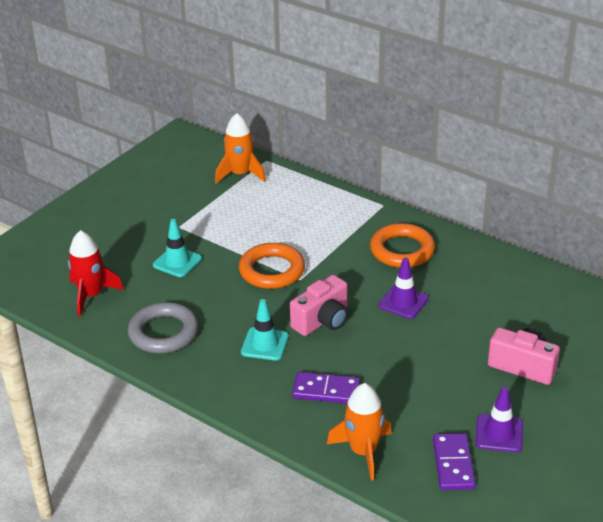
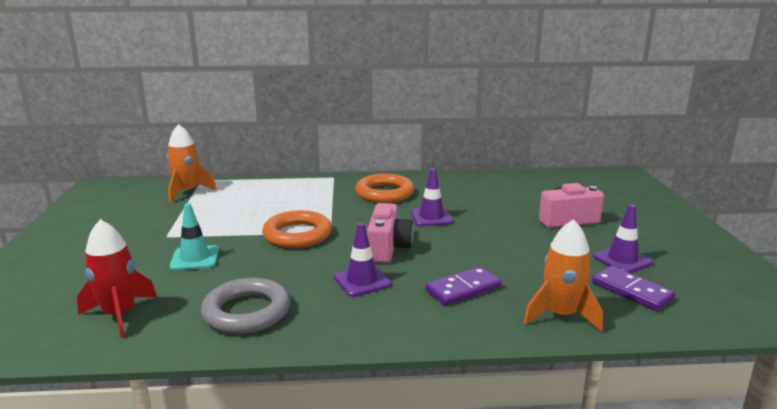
camera: 40 degrees left, 15 degrees down
(264, 344) = (362, 281): turquoise traffic cone -> purple traffic cone

